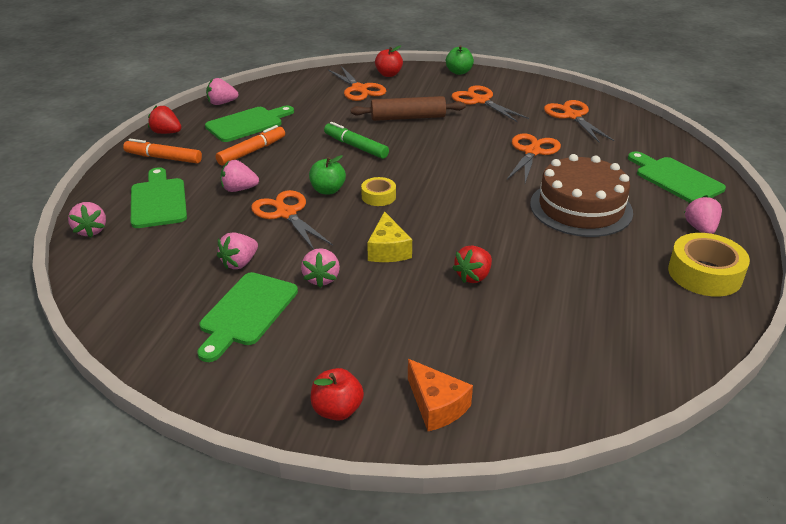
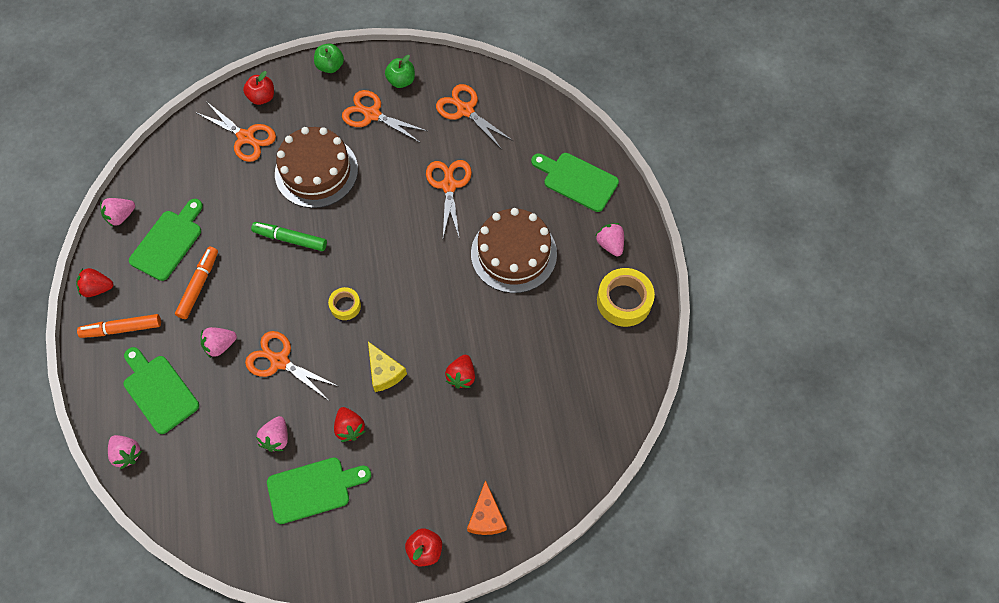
camera: 25 degrees left, 30 degrees up
(246, 312) = (313, 489): green cutting board -> green cutting board turned 105 degrees counterclockwise
(321, 278) = (350, 428): pink strawberry -> red strawberry
(328, 190) = (298, 315): green apple -> green apple (401, 81)
(408, 117) = (316, 171): brown rolling pin -> brown cake
(436, 406) = (486, 516): orange cheese -> orange cheese turned 60 degrees clockwise

